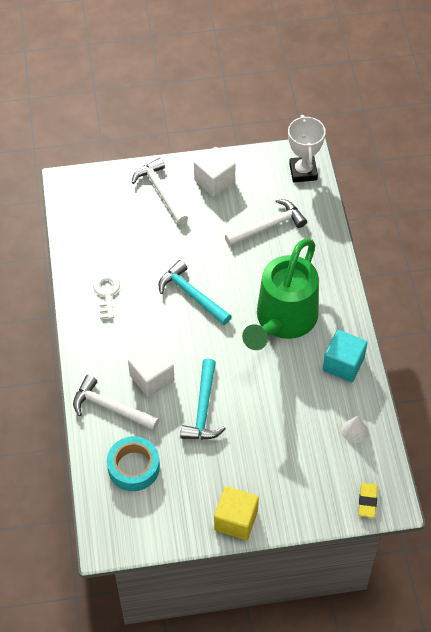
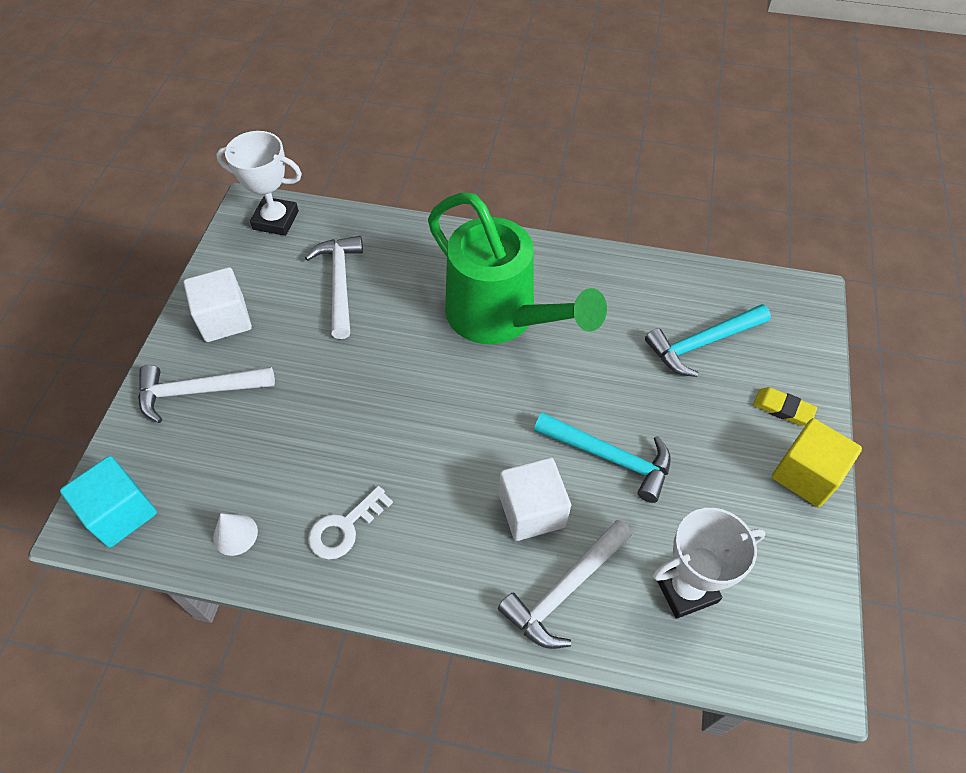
camera: 70 degrees left, 0 degrees up
(106, 293) = (344, 528): white key -> white key turned 60 degrees counterclockwise
(133, 467) = (685, 588): turquoise tape -> white trophy
(191, 295) = (406, 410): turquoise hammer -> turquoise hammer (702, 343)
(343, 364) = (594, 277): turquoise cube -> turquoise cube (121, 513)
(355, 431) = (697, 297): white cone -> white cone (235, 534)
(367, 501) = (803, 318): yellow eraser -> yellow eraser (783, 409)

